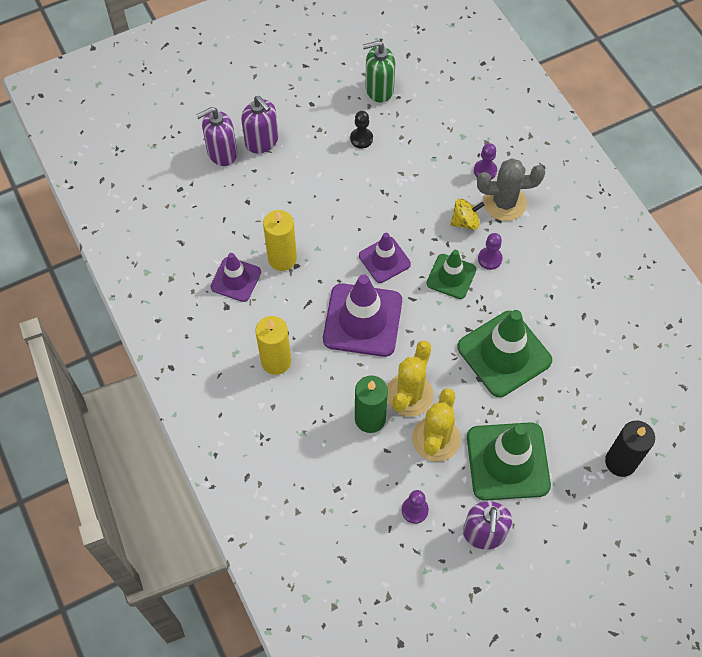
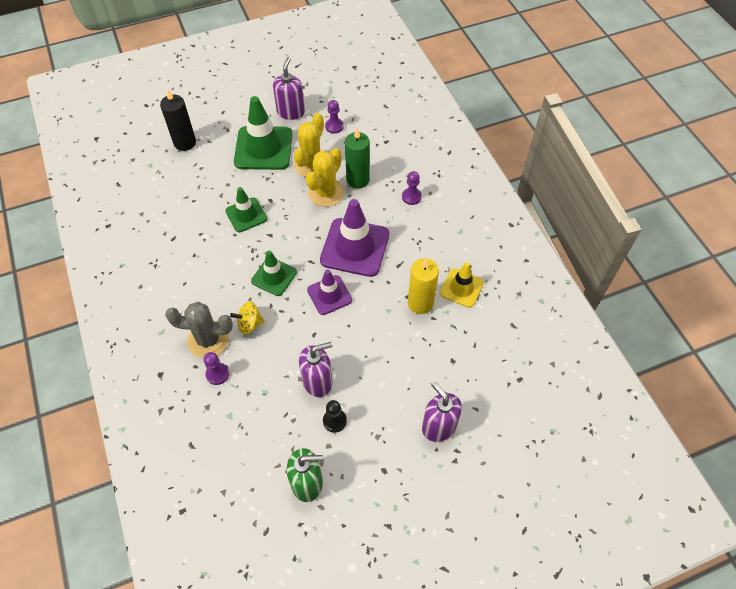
camera: 175 degrees left, 5 degrees down
(222, 153) = (480, 416): purple soap dispenser -> purple soap dispenser (317, 381)
(236, 279) = (461, 288): purple traffic cone -> yellow traffic cone
(276, 361) = (427, 222): yellow candle -> none
(489, 259) = (237, 289): purple pawn -> purple pawn (411, 197)
(504, 354) = (246, 215): green traffic cone -> green traffic cone, size x0.58

